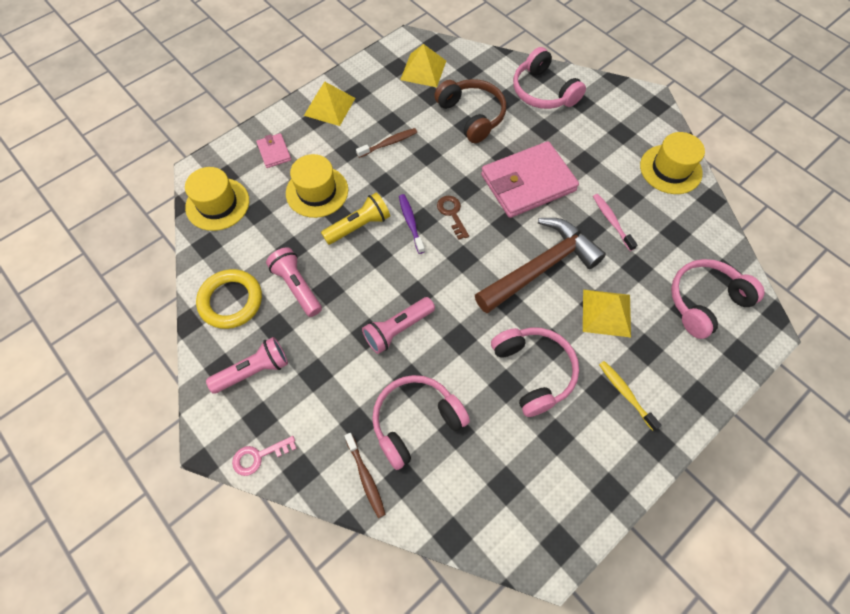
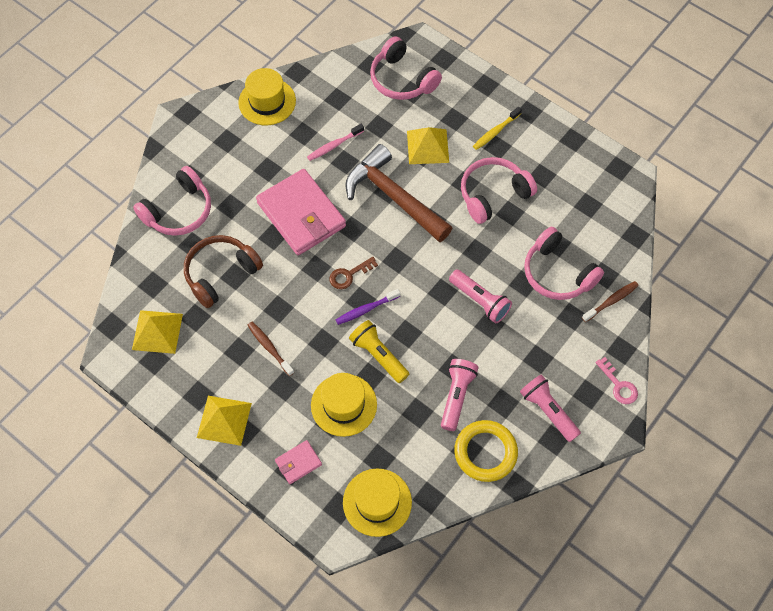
camera: 100 degrees left, 0 degrees up
(297, 286) = (456, 396): pink flashlight -> pink flashlight turned 150 degrees clockwise

